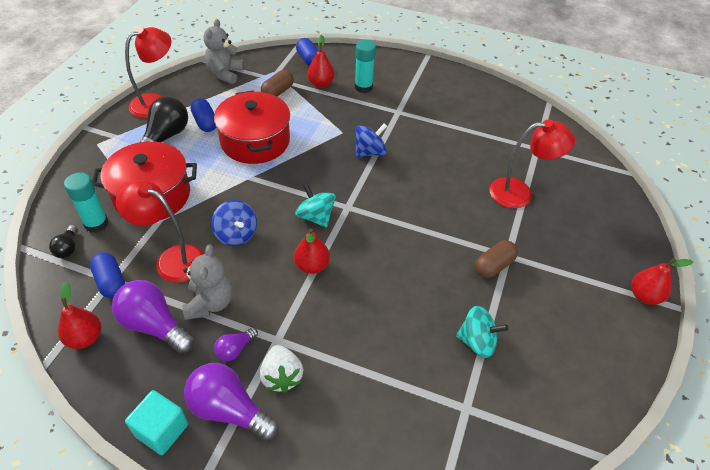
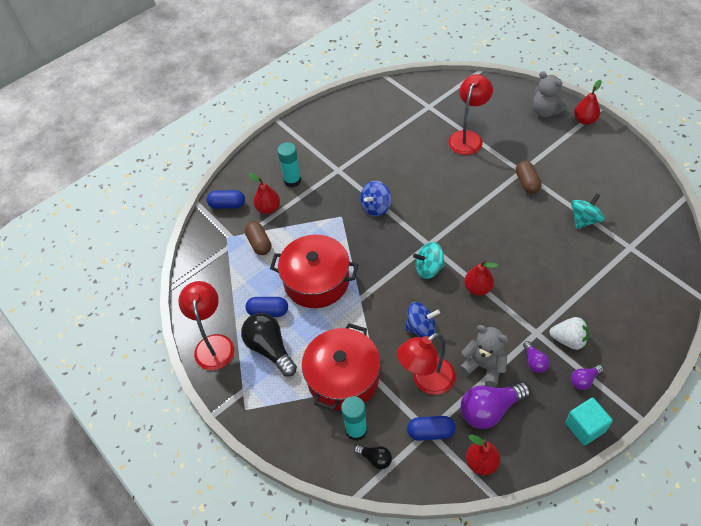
camera: 55 degrees left, 5 degrees up
(225, 74) = (205, 276): grey teddy bear -> grey teddy bear (546, 111)
(229, 410) = (584, 380): purple light bulb -> purple light bulb, size x0.51
(370, 152) = (376, 207): blue spinning top -> blue spinning top turned 135 degrees counterclockwise

